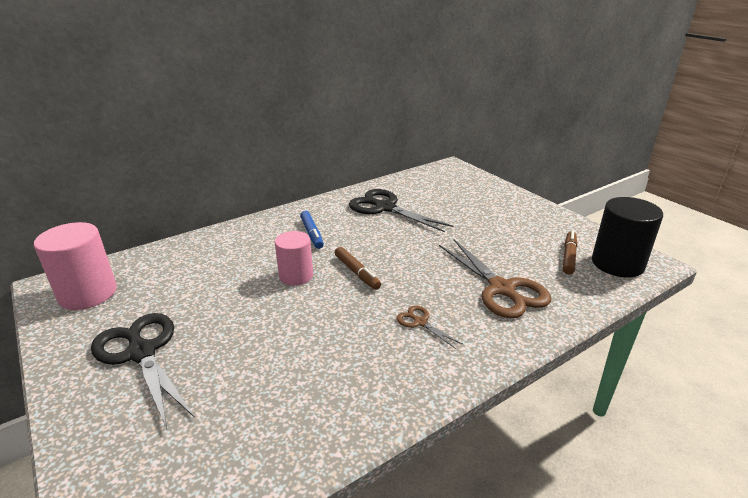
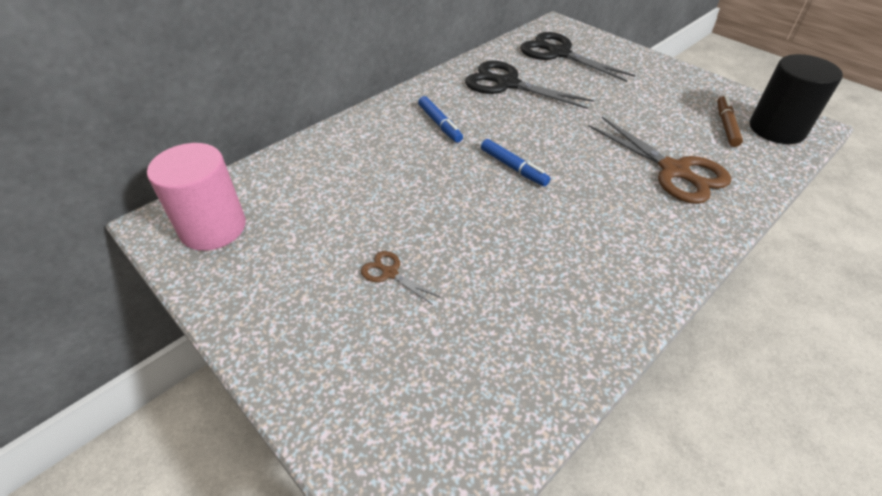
camera: 10 degrees left, 15 degrees up
(141, 353) = (319, 292): black scissors -> black scissors (558, 53)
(296, 276) = (447, 178): pink cylinder -> none
(357, 272) = (513, 167): brown marker -> blue marker
(420, 322) = (607, 219): brown scissors -> brown scissors (389, 273)

